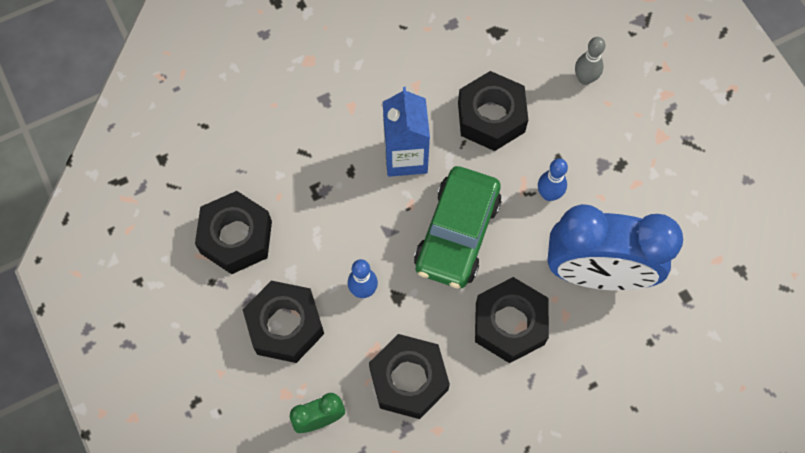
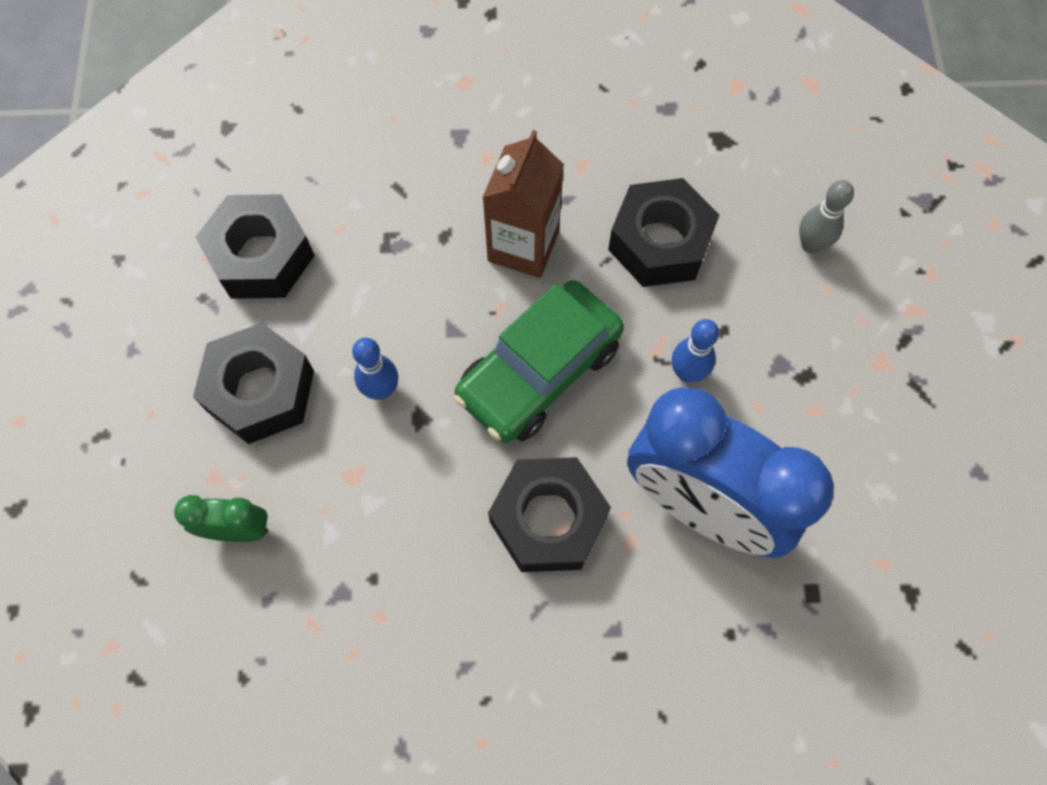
camera: 25 degrees right, 0 degrees up
(405, 157) = (523, 246): blue carton -> brown carton
(408, 379) = (377, 532): black nut -> none

